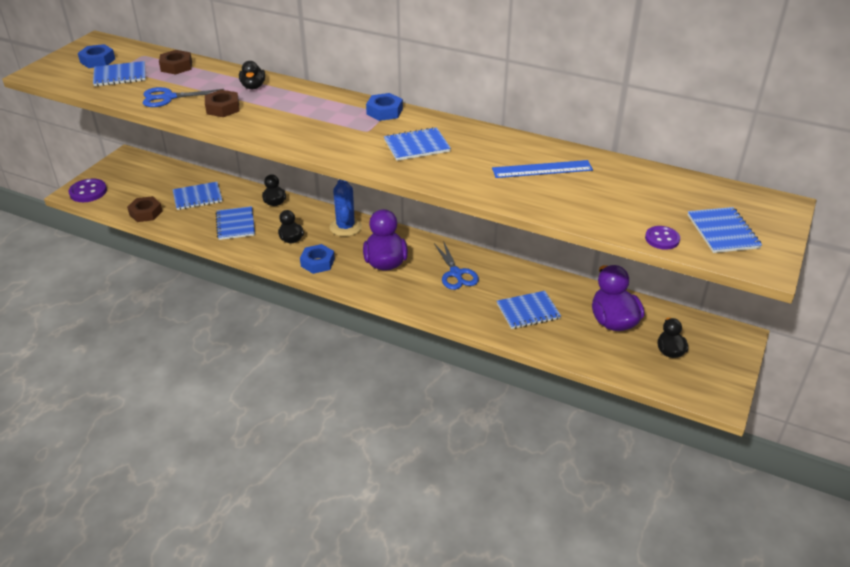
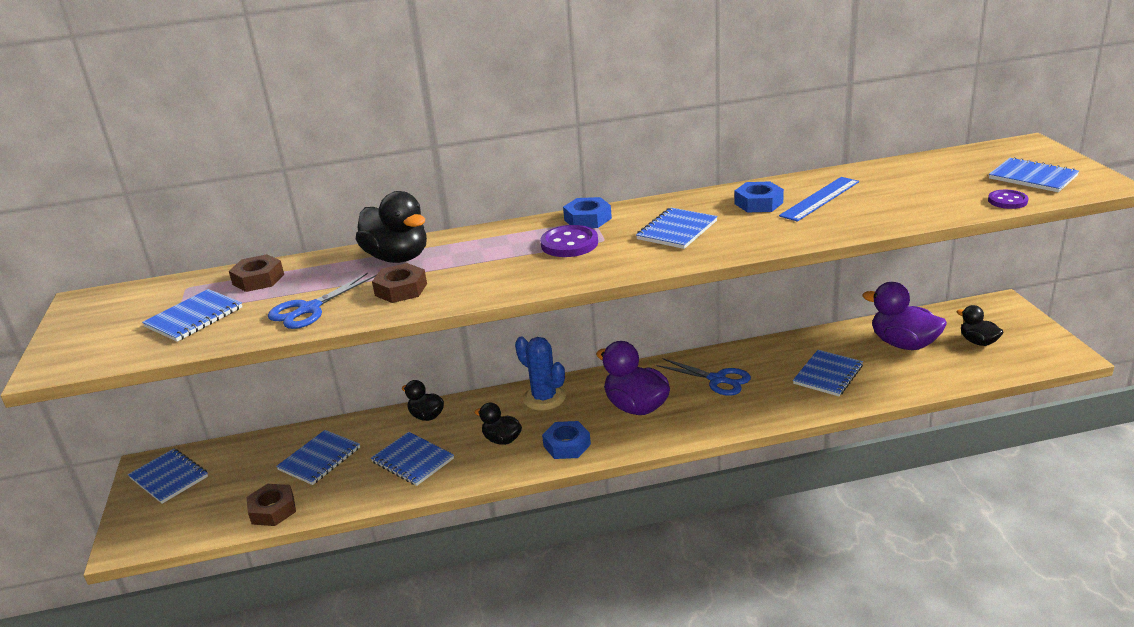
camera: 35 degrees left, 10 degrees down
(88, 192) = (148, 531): purple button -> purple button (569, 244)
(97, 61) = (128, 317): blue nut -> blue nut (758, 203)
(127, 168) = (169, 477): none -> blue notebook
(253, 86) = (398, 258): black duck -> black duck, size x1.74

